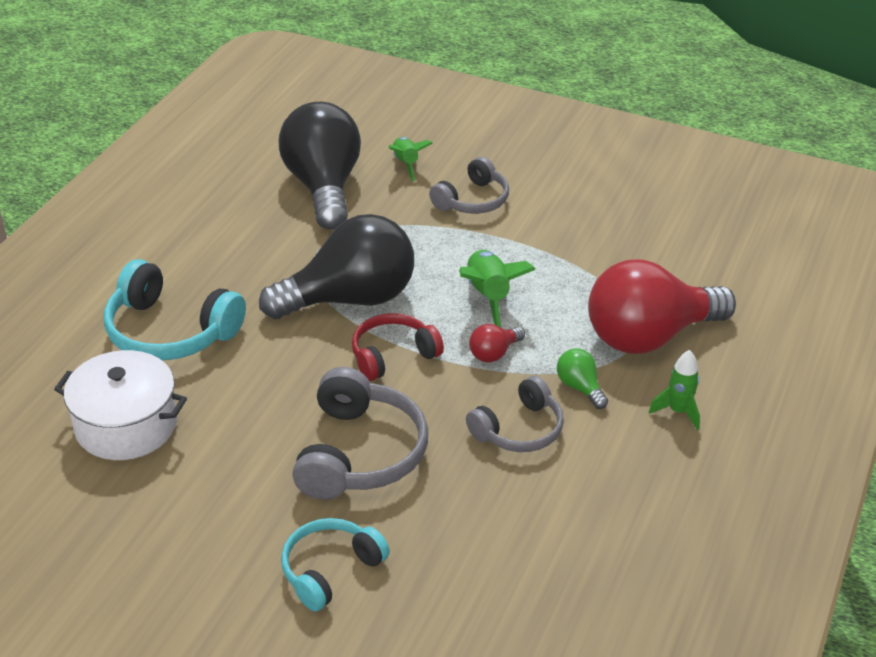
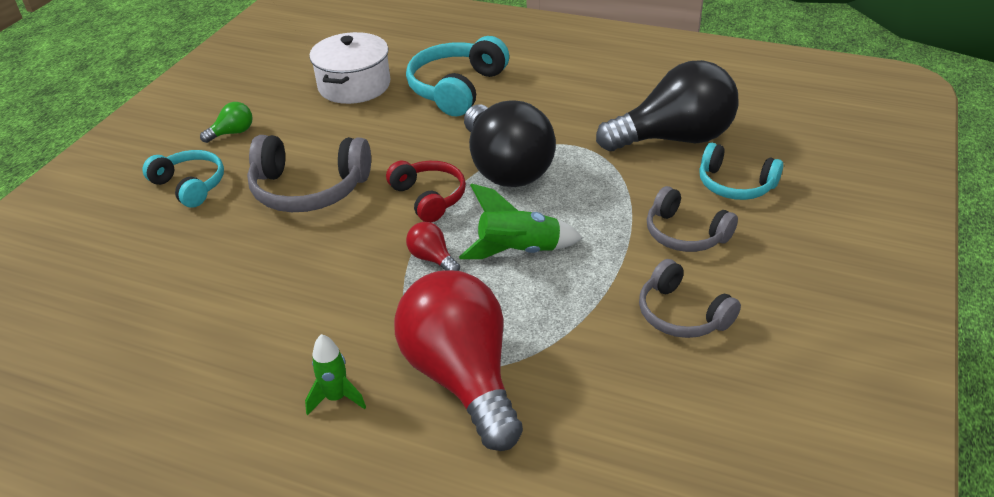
camera: 90 degrees right, 0 degrees up
(406, 164) = (735, 185): green rocket -> turquoise headphones
(519, 430) = (324, 278): grey headphones -> grey headphones (681, 314)
(580, 387) = (380, 319): green light bulb -> green light bulb (232, 133)

